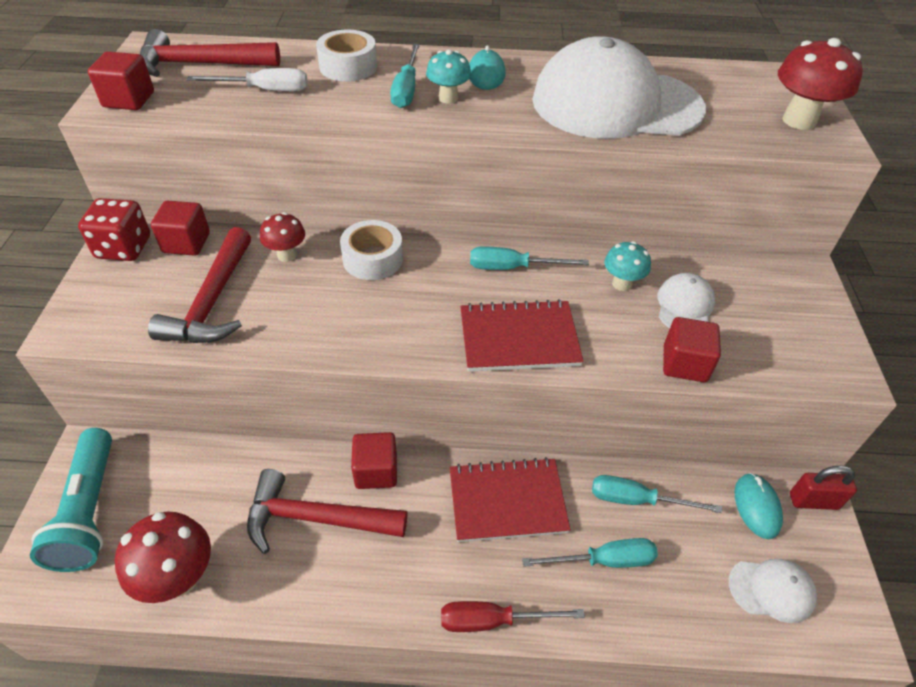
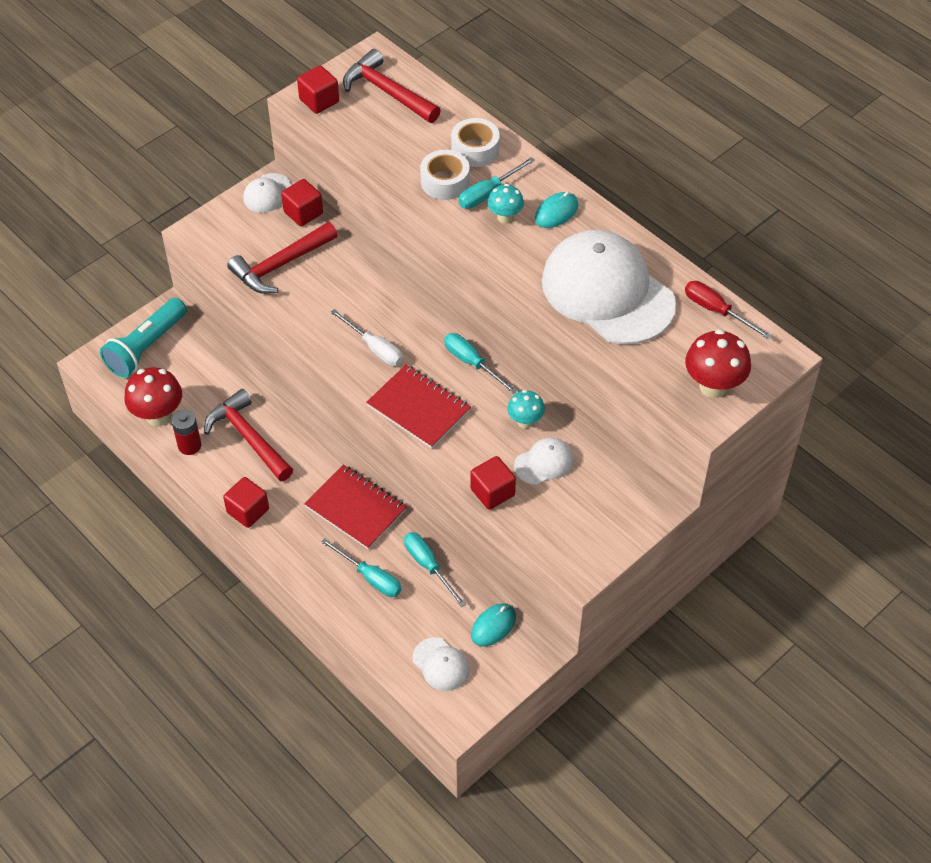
camera: 45 degrees right, 5 degrees up
(124, 248) = (267, 193): red dice -> white cap
(254, 582) = (189, 445): none -> red battery
(264, 90) = (402, 140): white screwdriver -> white screwdriver (374, 348)
(287, 255) = (350, 261): red mushroom -> none
(372, 259) = (396, 298): white tape -> white tape (445, 182)
(376, 471) = (304, 437): red cube -> red cube (248, 511)
(493, 620) = (281, 555): red screwdriver -> red screwdriver (716, 311)
(813, 501) = (532, 651): red padlock -> none

